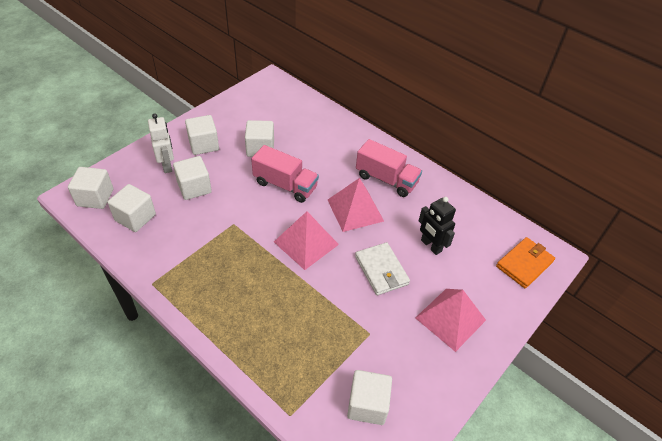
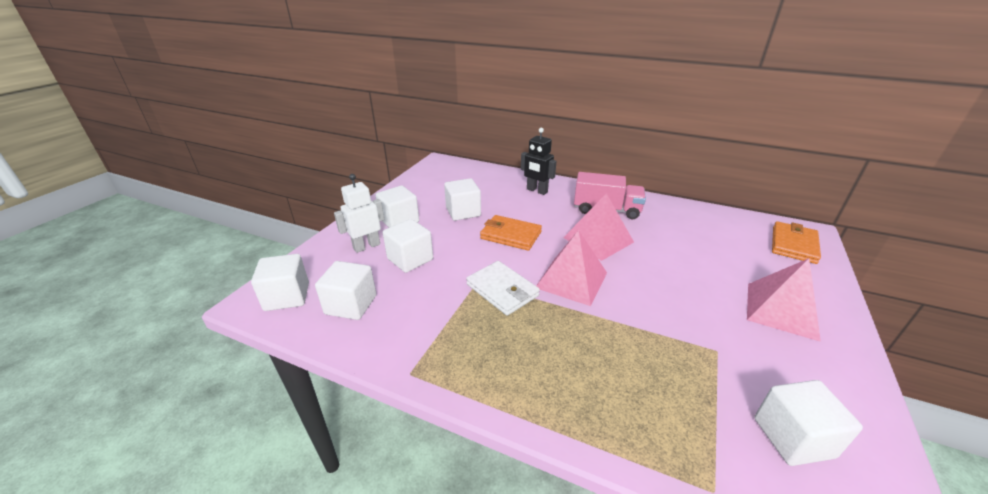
camera: 15 degrees left, 15 degrees down
(167, 165) = (366, 246): white robot -> white robot turned 90 degrees counterclockwise
(285, 185) = (510, 235): pink truck -> orange wallet
(381, 270) = (671, 284): white wallet -> white wallet (502, 290)
(431, 246) = (697, 251): black robot -> black robot (537, 191)

